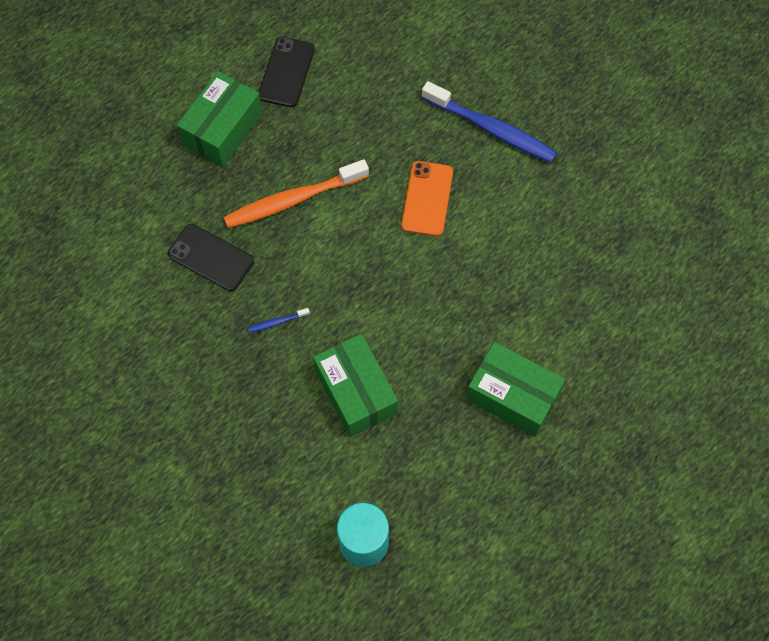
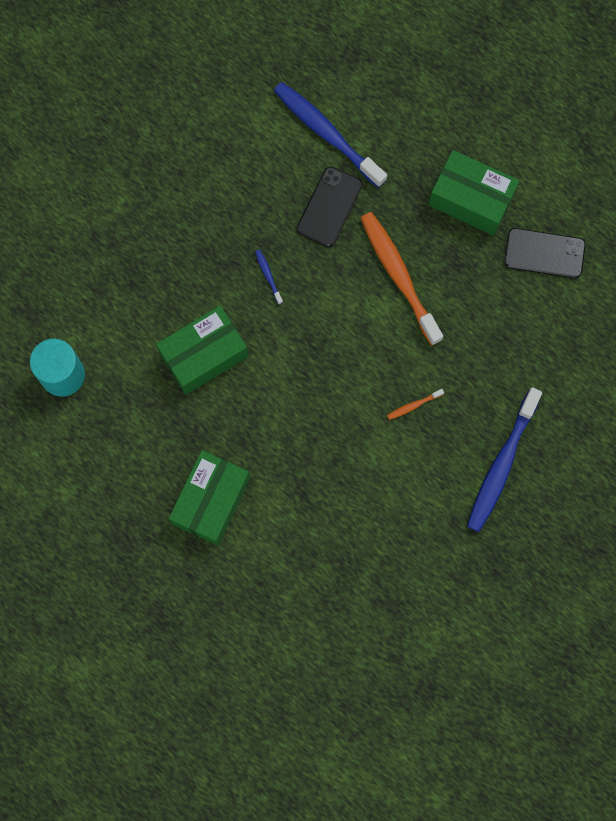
camera: 85 degrees right, 10 degrees up
(130, 253) = (327, 133): none -> blue toothbrush
(427, 199) = (413, 405): orange phone -> orange toothbrush

